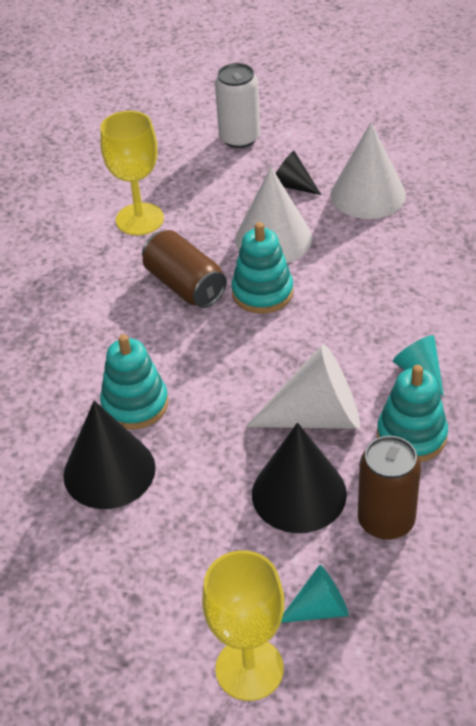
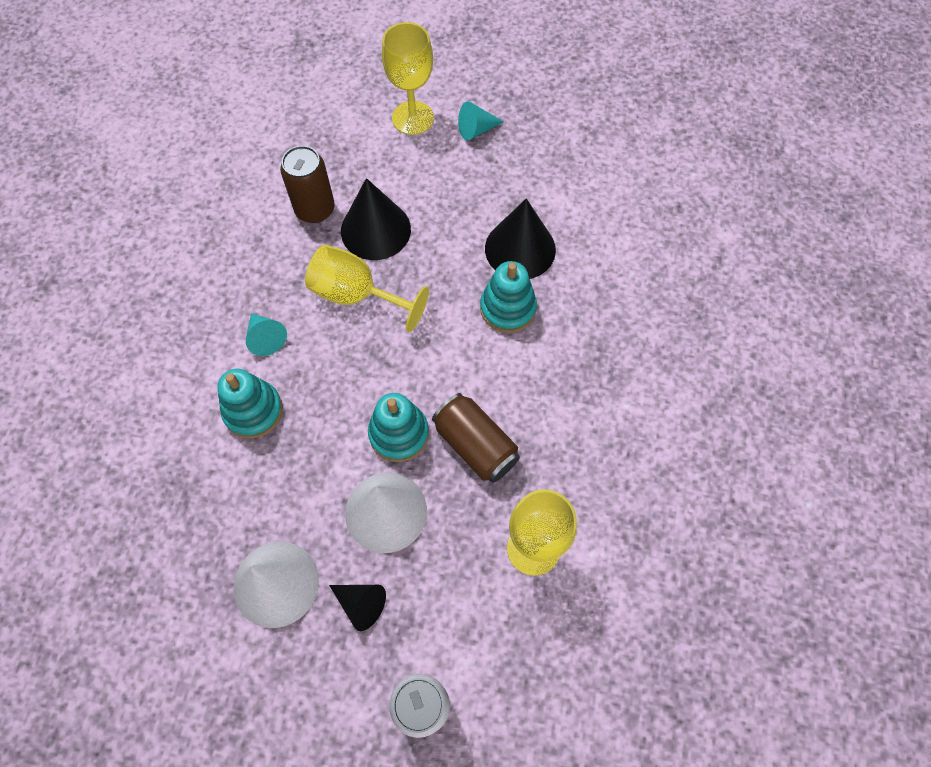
camera: 175 degrees right, 20 degrees up
(317, 416) = (357, 295): white cone -> yellow goblet
(319, 608) = (367, 152): turquoise cone -> turquoise cone (476, 130)
(411, 436) = (284, 276): turquoise stacking toy -> turquoise stacking toy (253, 411)

